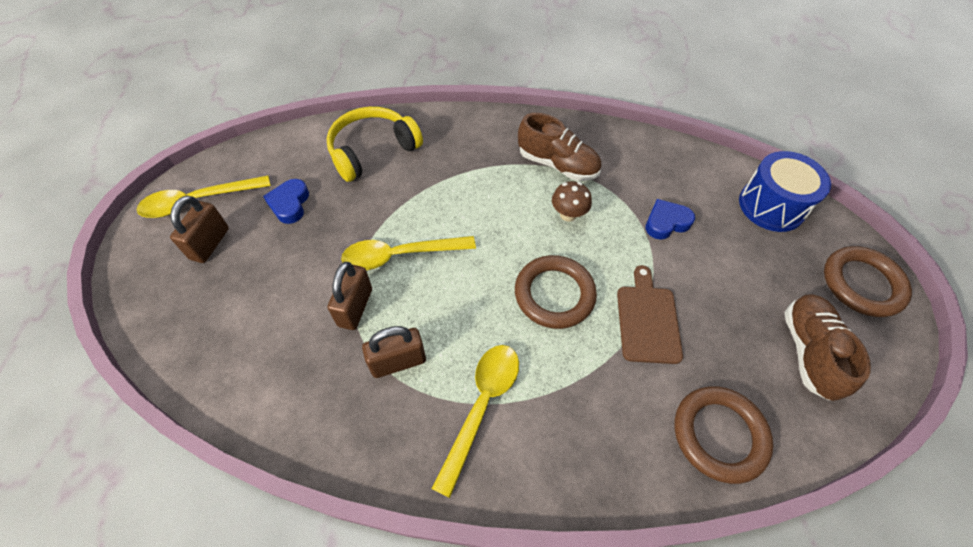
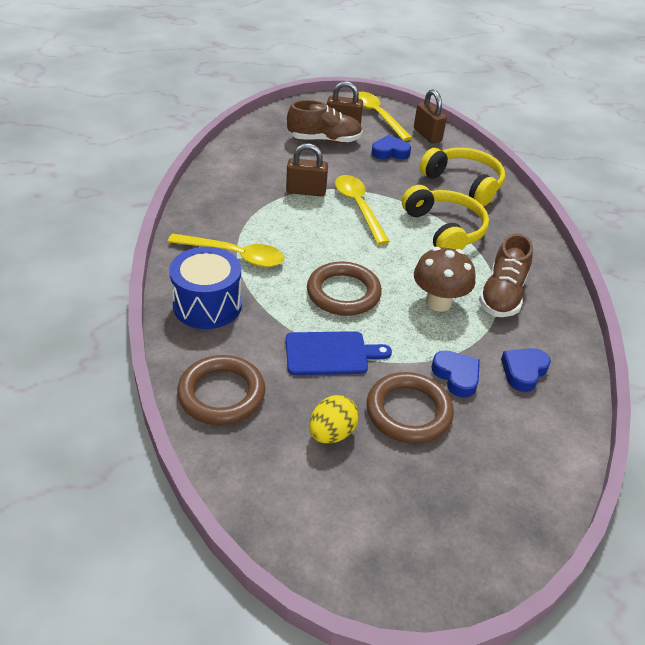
camera: 80 degrees right, 15 degrees down
(398, 362) = (265, 214): brown padlock -> brown padlock (427, 135)
(453, 185) = (445, 230): none -> yellow headphones
(568, 214) = (438, 302): brown mushroom -> brown mushroom, size x1.53
(647, 320) = (330, 353): brown cutting board -> blue cutting board
(655, 175) = (523, 371): none -> blue heart
(752, 333) = (332, 433): none -> yellow egg
(771, 206) = (522, 480): blue drum -> blue drum (207, 305)
(808, 351) = (319, 481): brown shoe -> brown shoe (324, 140)
(861, 284) = (426, 558): brown ring -> brown ring (408, 411)

